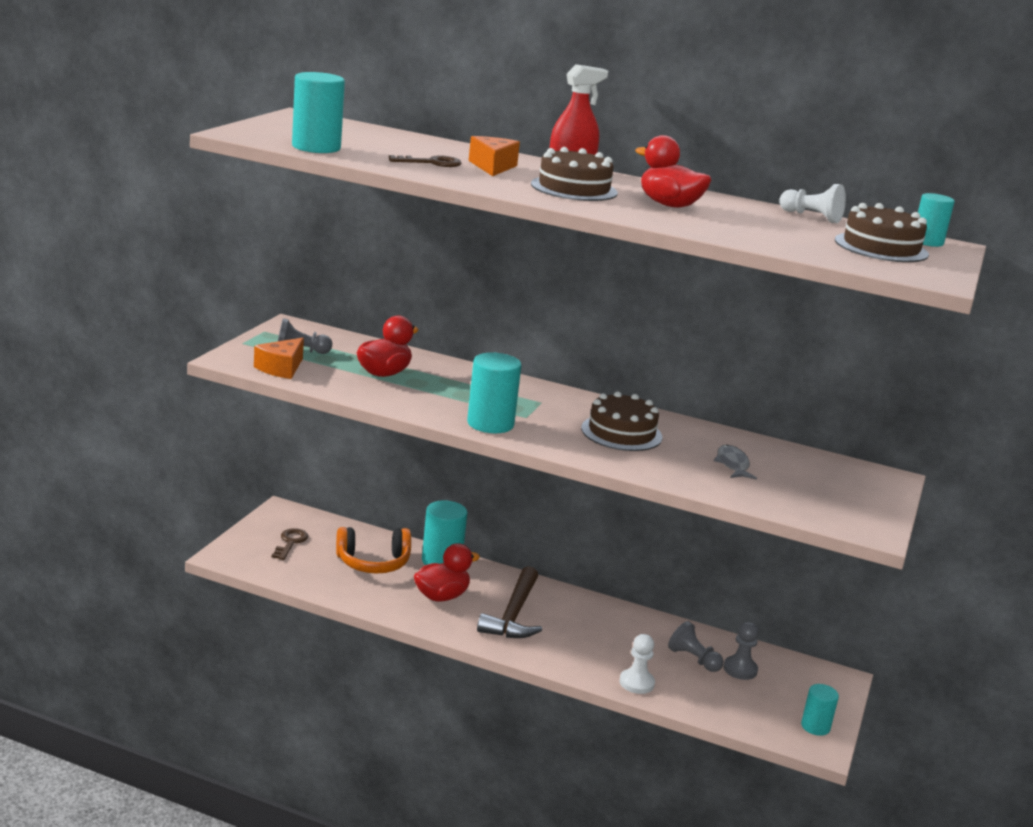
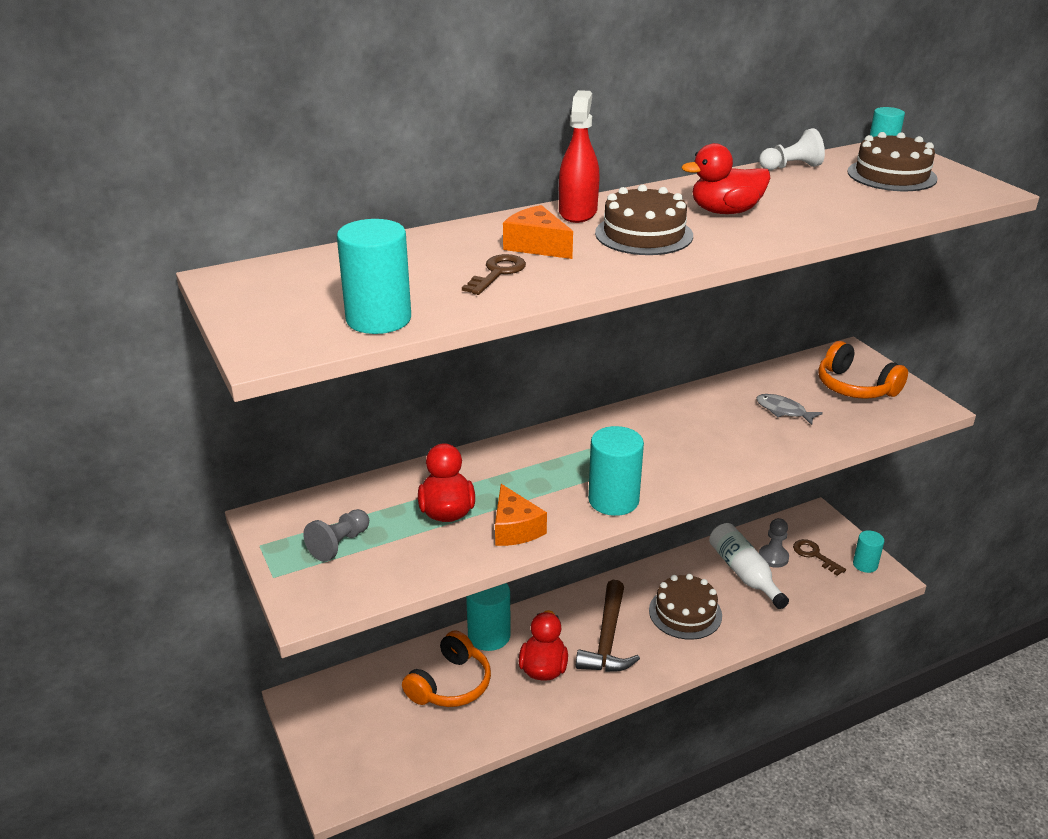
camera: 45 degrees left, 10 degrees up
(281, 368) = (368, 578): orange cheese -> orange cheese (515, 528)
(290, 543) = (361, 726): brown key -> brown key (814, 555)
(513, 615) = (607, 639): brown hammer -> brown hammer turned 45 degrees clockwise
(621, 433) = (686, 435): brown cake -> brown cake (685, 613)
(636, 683) = (753, 624): white pawn -> none
(693, 659) = (744, 573): grey pawn -> white bottle
(834, 489) = (855, 387): none -> orange headphones

